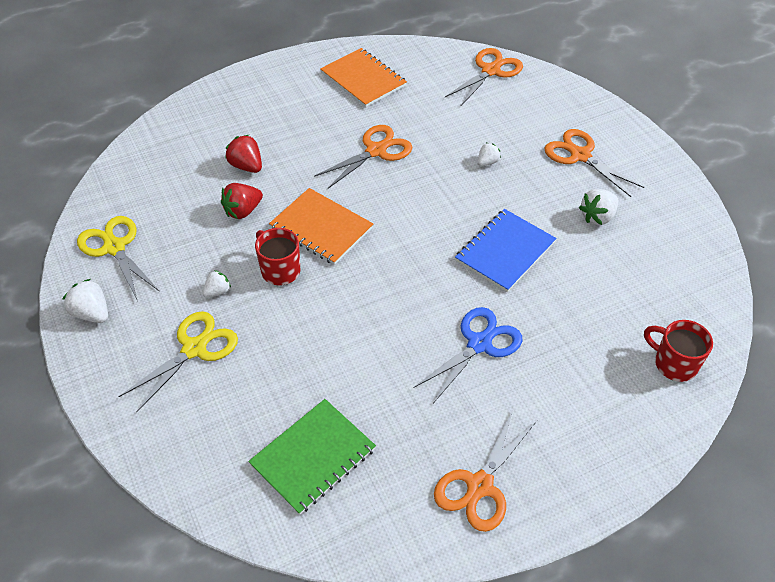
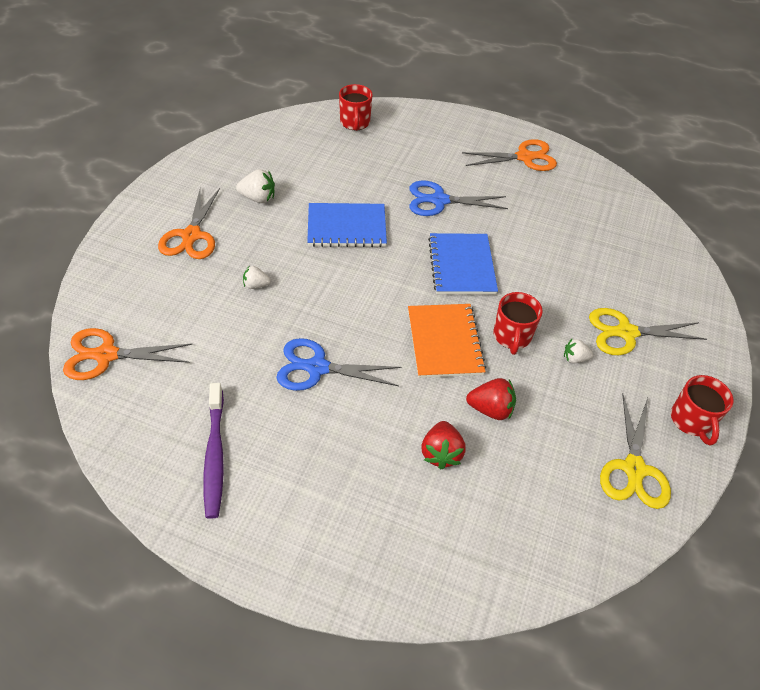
camera: 135 degrees left, 0 degrees up
(92, 313) = (691, 421): white strawberry -> red mug
(313, 457) = (601, 225): green notebook -> none
(363, 79) = (215, 455): orange notebook -> purple toothbrush
(376, 151) = (317, 367): orange scissors -> blue scissors
(381, 296) = (462, 265): none -> blue notebook

